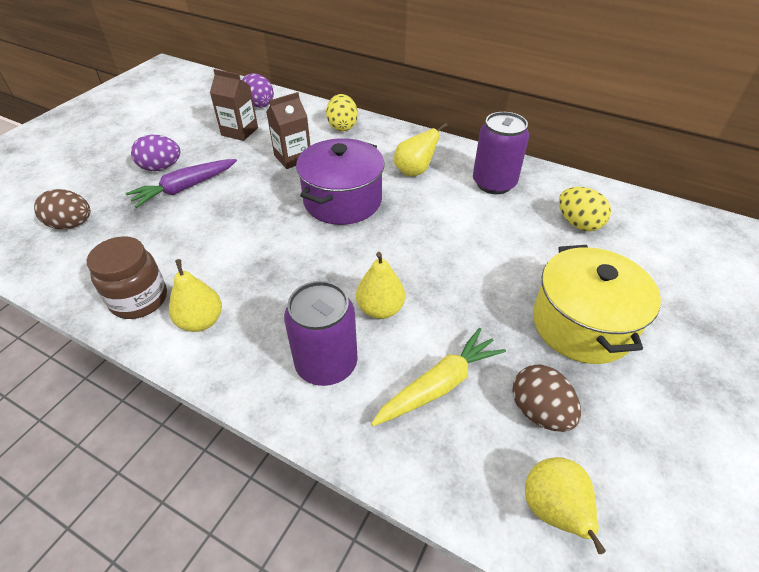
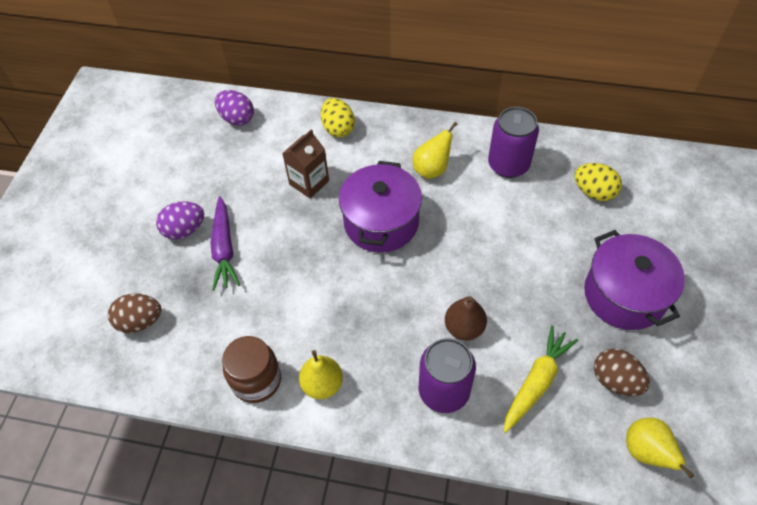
camera: 15 degrees left, 10 degrees up
(185, 188) = (224, 249): purple carrot -> purple carrot turned 45 degrees counterclockwise
(239, 131) = (237, 162): brown carton -> none
(380, 309) = (464, 328): yellow pear -> brown pear
(582, 324) = (624, 295): yellow pot -> purple pot

